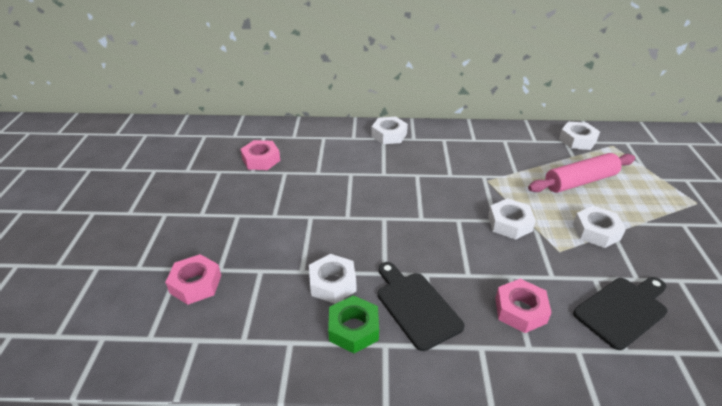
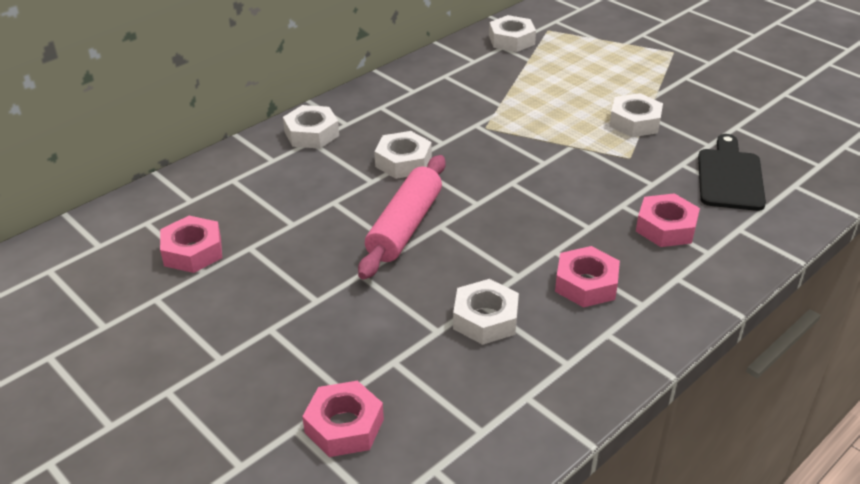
camera: 45 degrees left, 0 degrees up
(353, 329) = (563, 341): green nut -> none
(416, 306) = (586, 284): black cutting board -> pink nut
(510, 223) = (560, 158): white nut -> white nut (403, 162)
(580, 181) = (565, 82): pink rolling pin -> pink rolling pin (405, 226)

